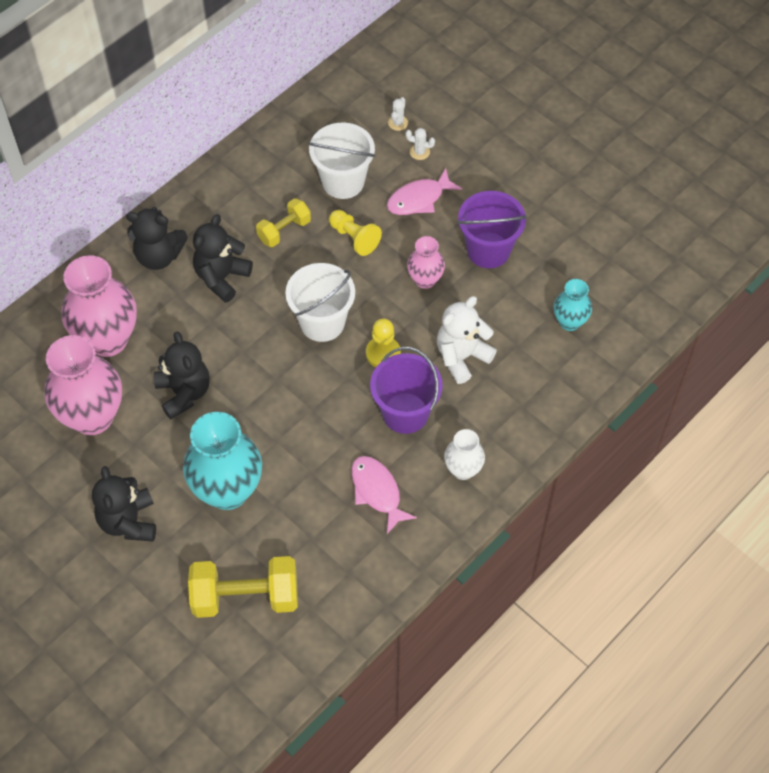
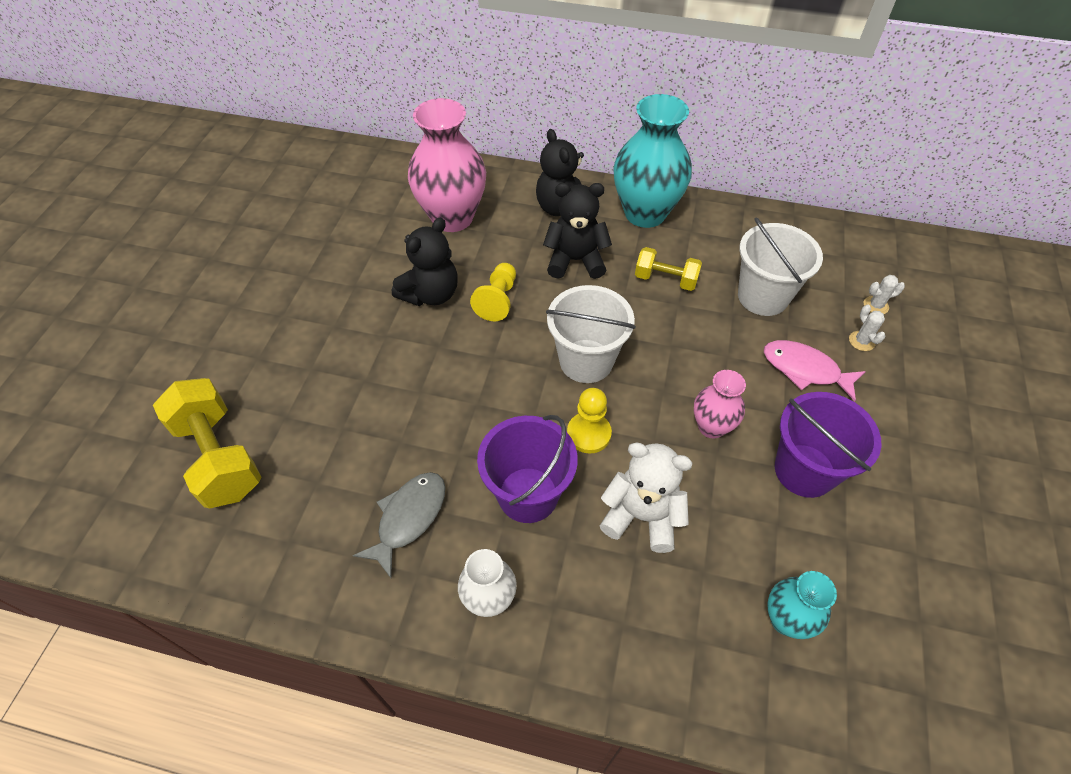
camera: 60 degrees right, 5 degrees down
(92, 417) = (366, 245): pink vase -> none
(129, 521) = (268, 321): black teddy bear -> none
(227, 490) = (340, 380): turquoise vase -> turquoise vase (645, 213)
(354, 238) = (707, 338): yellow pawn -> yellow pawn (497, 300)
(377, 491) = (409, 518): pink fish -> grey fish

